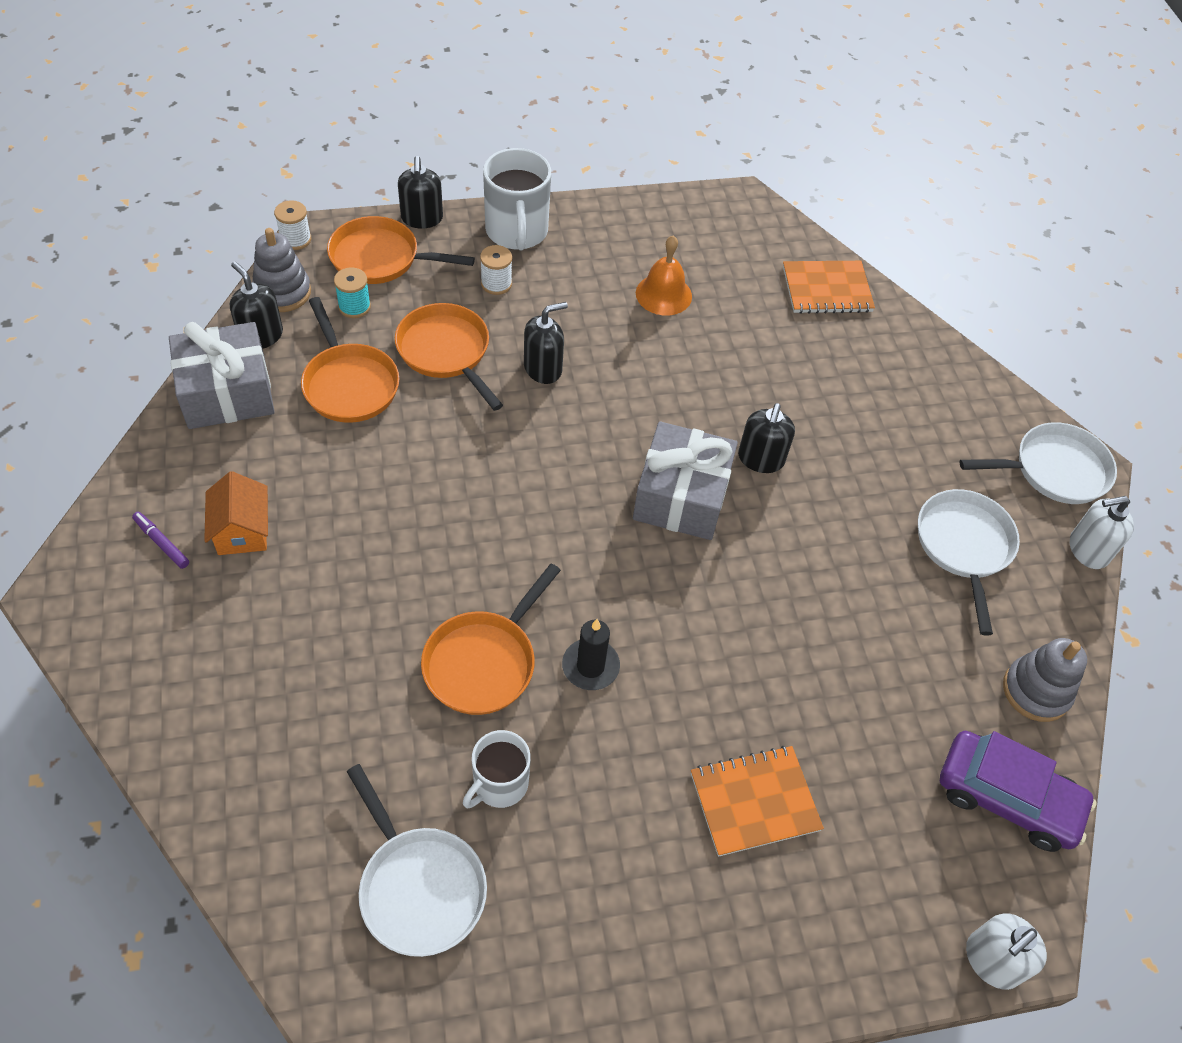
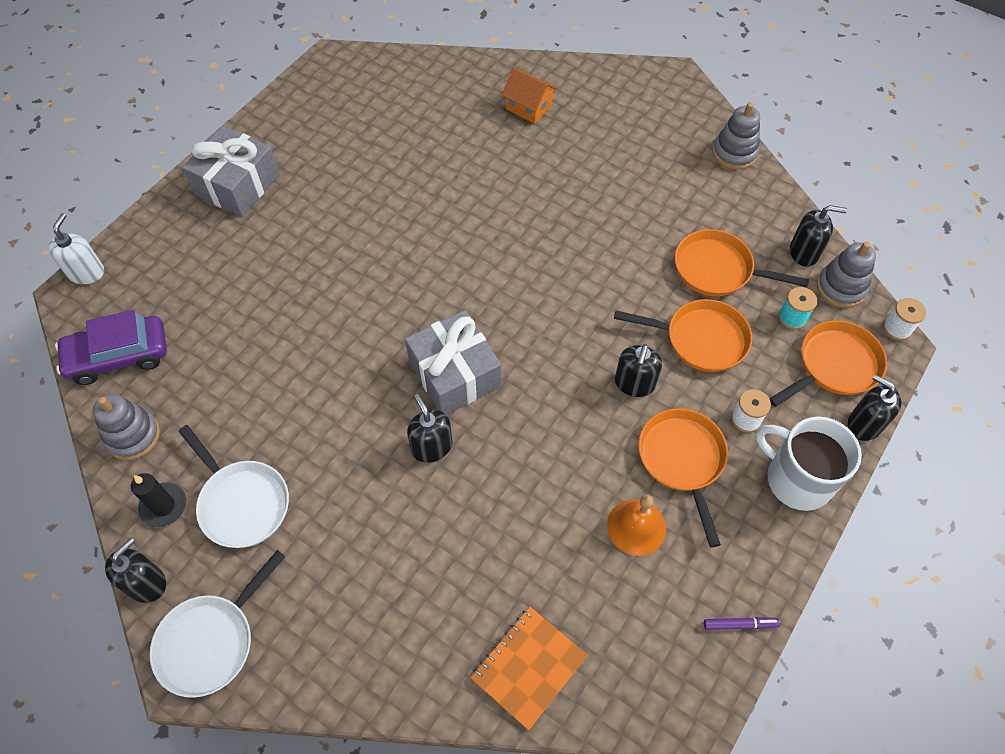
camera: 140 degrees right, 5 degrees up
(158, 460) = (734, 153): none -> grey stacking toy
(162, 543) = (670, 126): purple marker -> purple marker (740, 625)
(227, 392) = (764, 209): grey gift -> grey gift (237, 184)
(242, 530) = (646, 159): orange house -> orange house (529, 107)
(419, 887) = (381, 108): white pan -> none
(484, 662) = (457, 201): orange pan -> orange pan (682, 460)
(499, 783) = (390, 163): white mug -> none
(590, 666) = (404, 241): black candle -> black candle (164, 506)
(754, 801) = (260, 248): orange notebook -> none
(1088, 550) = (146, 583): white soap dispenser -> black soap dispenser

